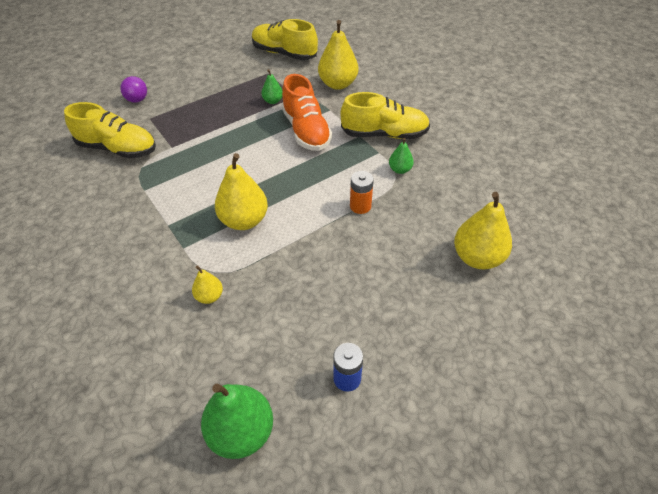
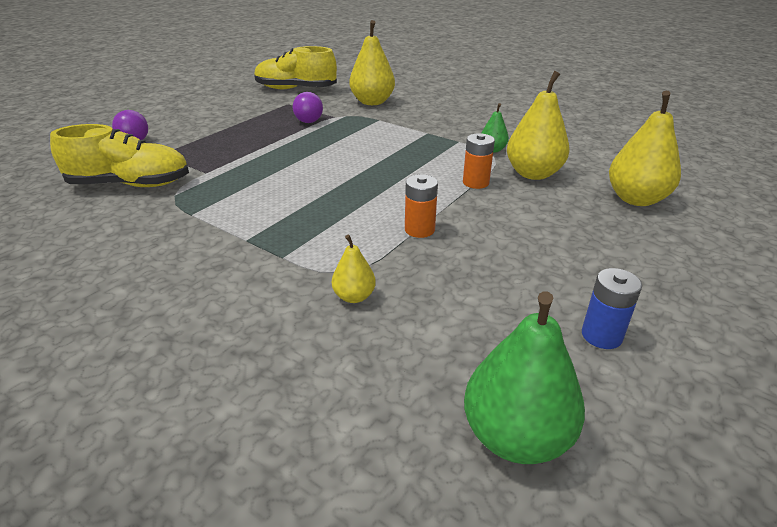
camera: 20 degrees left, 15 degrees down
(244, 220) = (347, 218): yellow pear -> yellow pear (533, 174)
(273, 101) = (309, 122): green pear -> purple ball
(287, 246) = (419, 229): none -> orange battery
(306, 131) = (365, 137): orange shoe -> none
(384, 134) = (453, 128): yellow shoe -> none

